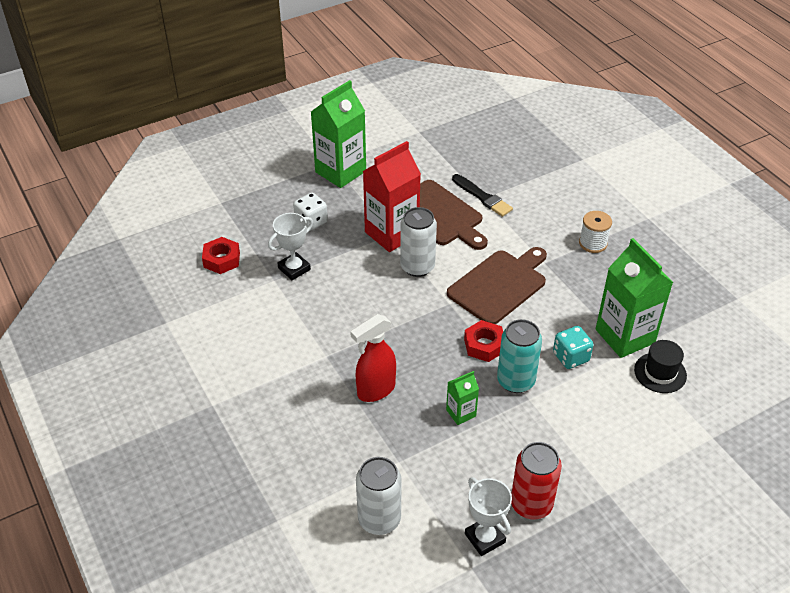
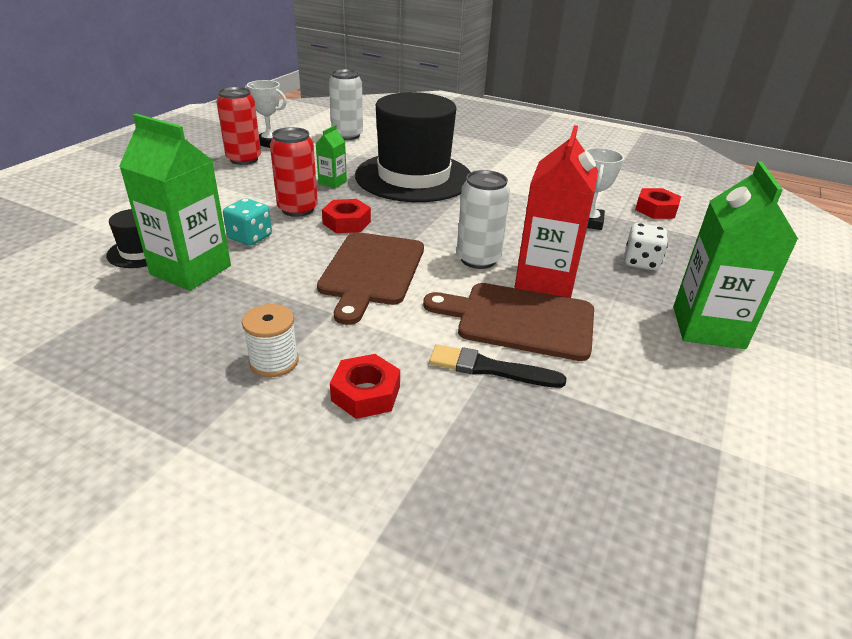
camera: 145 degrees right, 10 degrees down
(375, 390) = (413, 177): red spray bottle -> black hat
(515, 381) = (298, 209): turquoise can -> red can
(554, 209) = (365, 393): none -> red nut

